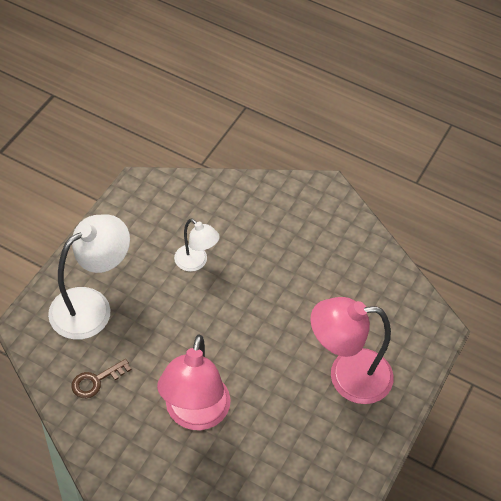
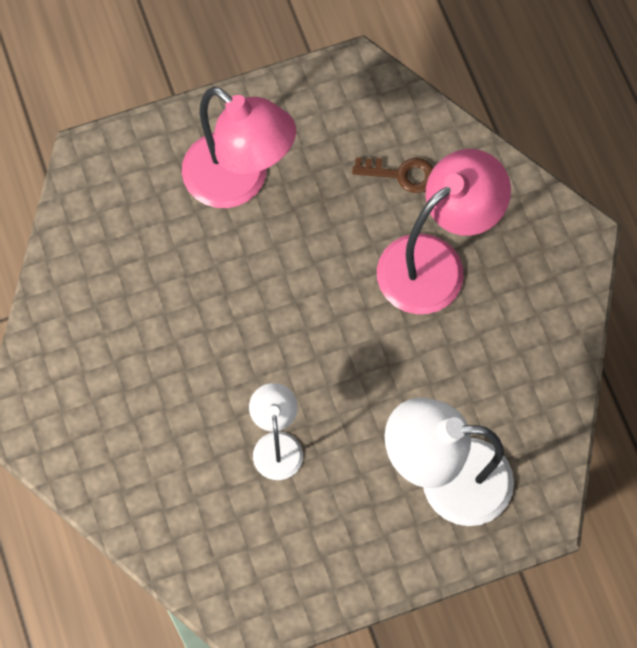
camera: 135 degrees left, 15 degrees up
(96, 381) = (511, 381): brown key -> brown key (401, 174)

